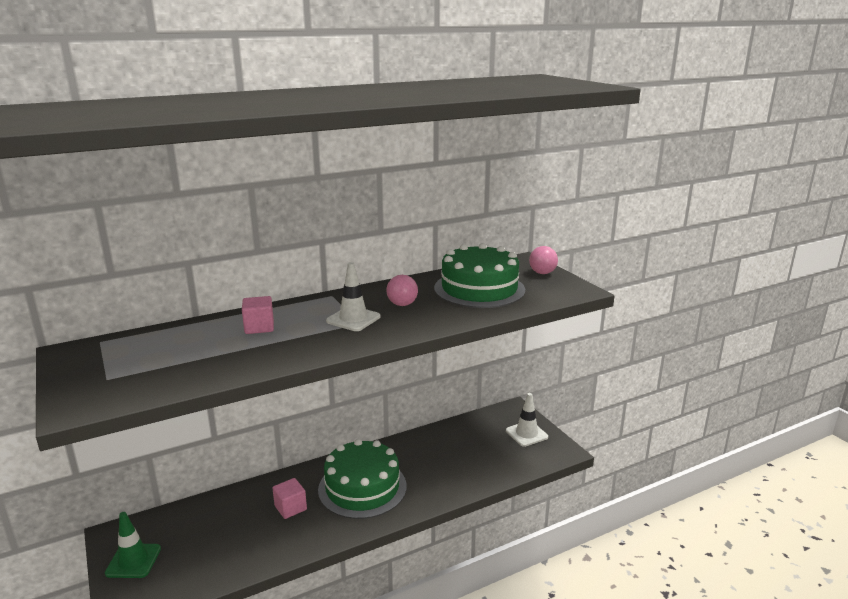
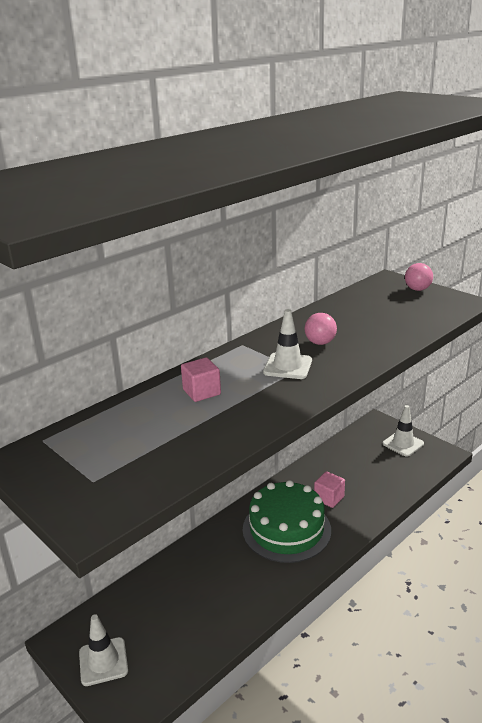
camera: 15 degrees left, 5 degrees up
(133, 561) = (103, 661): green traffic cone -> white traffic cone
(290, 508) = (230, 566): pink cube -> pink cube (329, 498)
(479, 289) = (376, 314): green cake -> none

